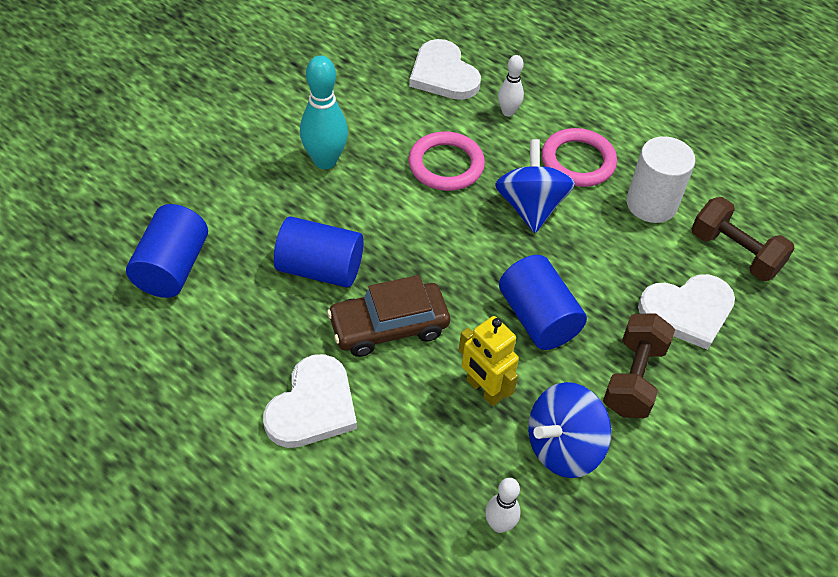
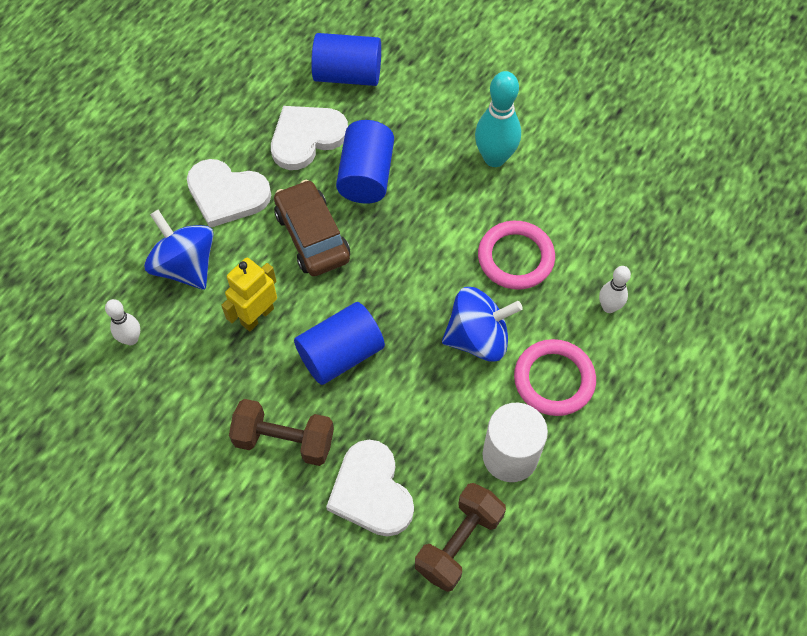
camera: 85 degrees right, 10 degrees up
(443, 74) = (647, 240): white heart -> white heart (306, 137)
(563, 447) = (206, 383): blue spinning top -> blue spinning top (185, 266)

